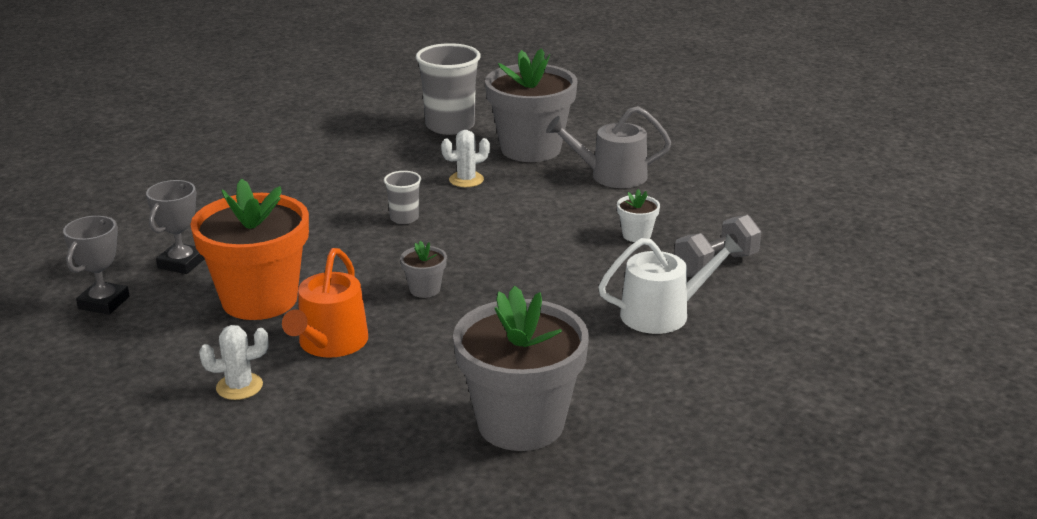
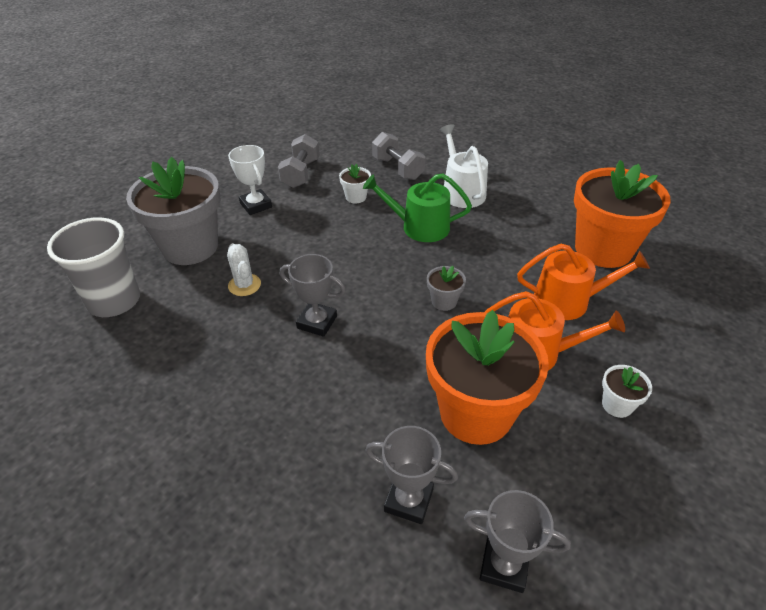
camera: 90 degrees left, 15 degrees up
(239, 386) = (617, 405): white cactus -> white flower pot
(404, 218) = (317, 322): grey cup -> grey trophy
(413, 377) = (568, 301): none -> orange watering can
(520, 423) = (603, 249): grey flower pot -> orange flower pot
(572, 278) = (419, 227): none -> green watering can
(611, 176) = (256, 205): grey watering can -> white trophy
(687, 198) = (301, 173): none -> grey dumbbell

